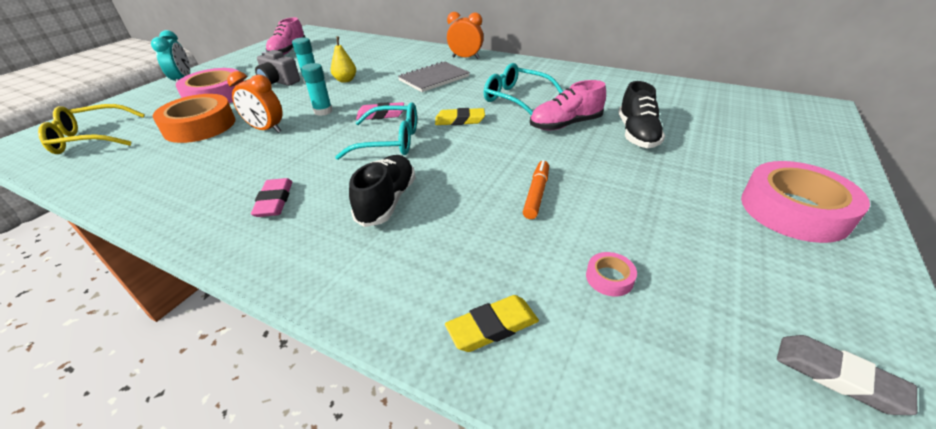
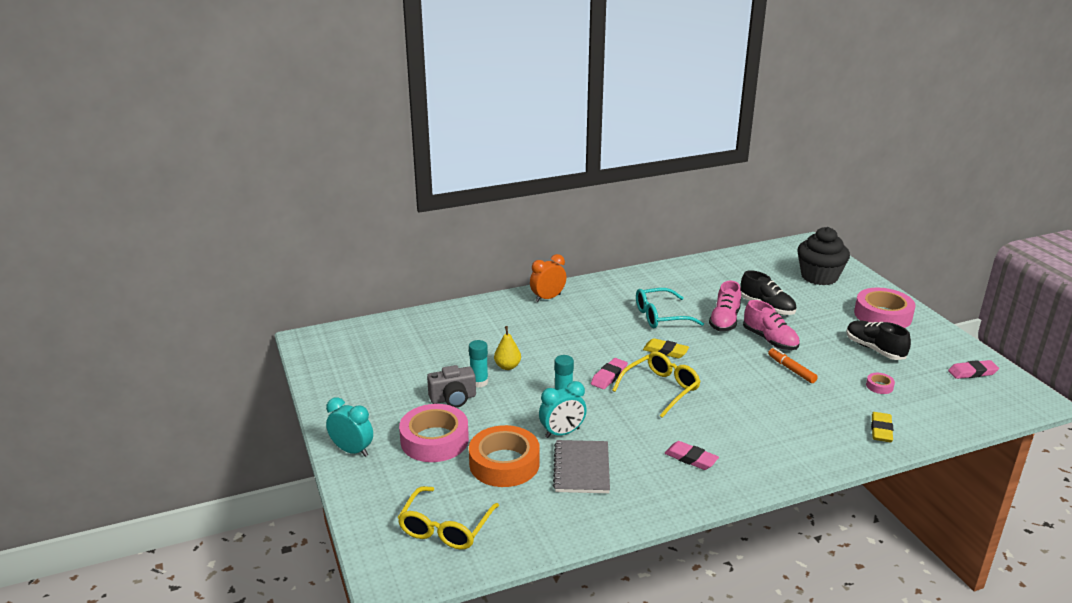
camera: 50 degrees left, 10 degrees down
(266, 129) = (562, 433): orange clock -> turquoise clock
(288, 51) = (362, 369): pink shoe -> pink shoe (770, 340)
(387, 201) = (741, 418): black shoe -> black shoe (874, 349)
(390, 141) = (661, 389): turquoise glasses -> yellow glasses
(434, 78) = (571, 329): grey notebook -> grey notebook (581, 468)
(460, 120) = (665, 351): yellow eraser -> yellow eraser turned 75 degrees clockwise
(770, 137) = (819, 277): none -> black cupcake
(837, 377) = (972, 372): grey eraser -> pink eraser

